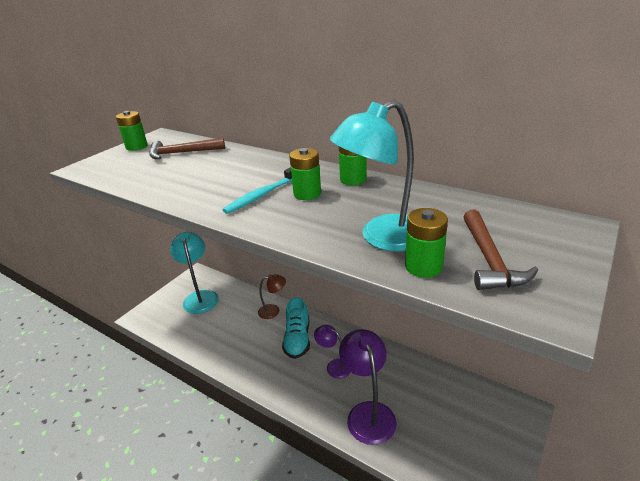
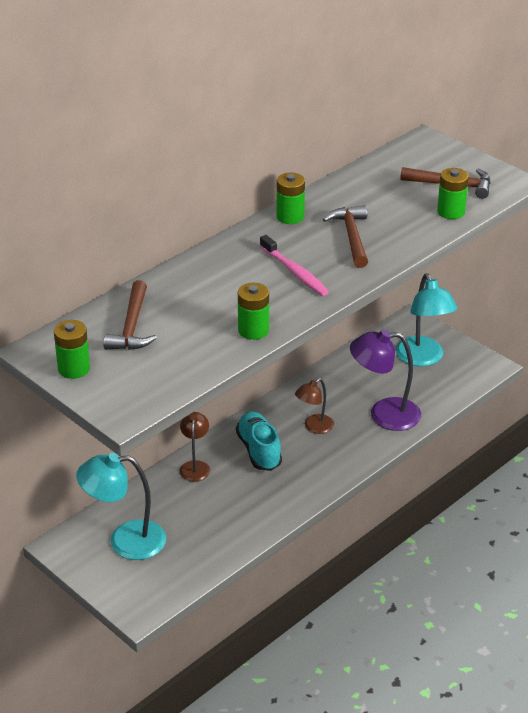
camera: 80 degrees left, 5 degrees up
(262, 195) = (295, 272): turquoise toothbrush -> pink toothbrush
(297, 339) = (259, 450): turquoise shoe -> turquoise shoe turned 120 degrees counterclockwise
(307, 194) = (307, 246): green battery -> green battery (253, 330)
(333, 212) = (351, 237): none -> brown hammer
(334, 366) = (314, 427): purple lamp -> brown lamp
(382, 238) = (405, 221): turquoise lamp -> turquoise lamp (423, 358)

